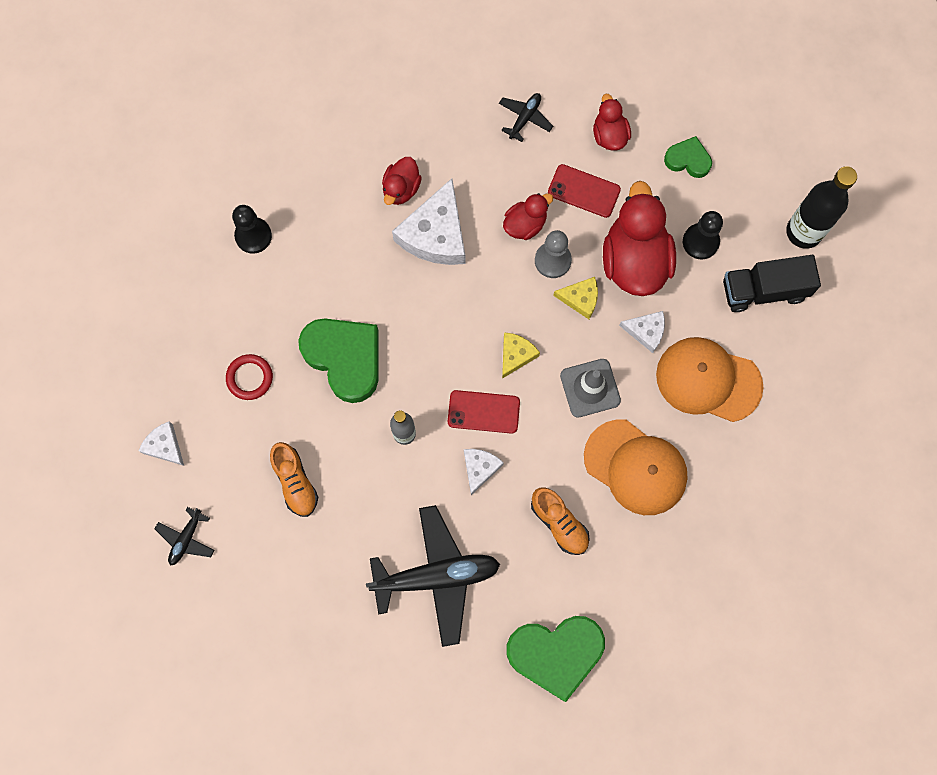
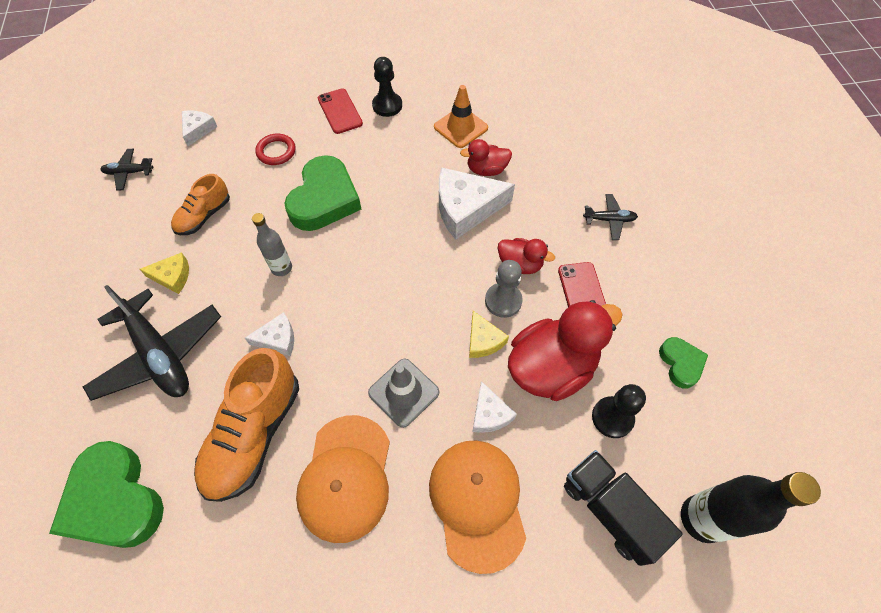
camera: 60 degrees right, 15 degrees down
(331, 181) = (460, 127): none -> orange traffic cone
(483, 412) = (332, 316): red phone -> red phone (340, 111)
(516, 355) = (398, 315): yellow cheese -> yellow cheese (172, 276)
(559, 523) = (254, 434): orange shoe -> orange shoe, size x1.74
(609, 135) = (648, 287): red duck -> none

